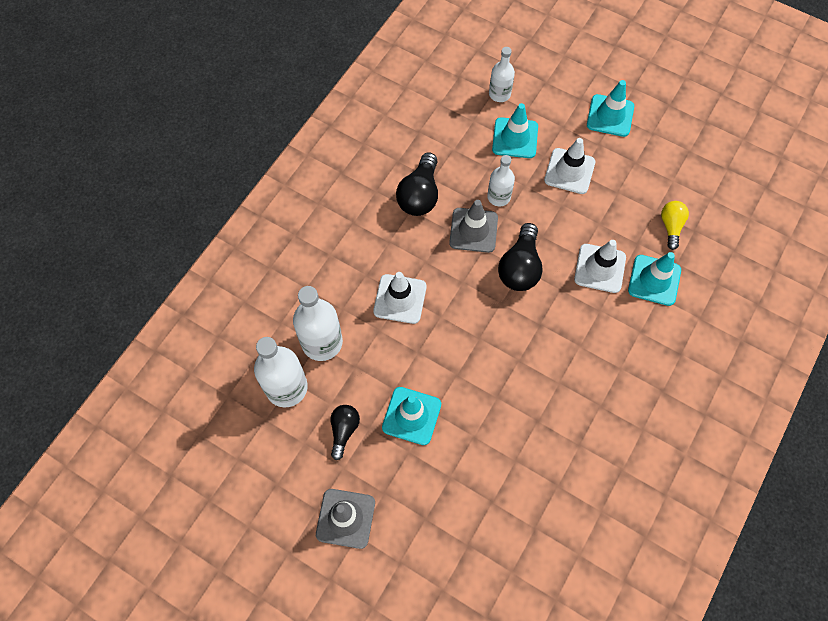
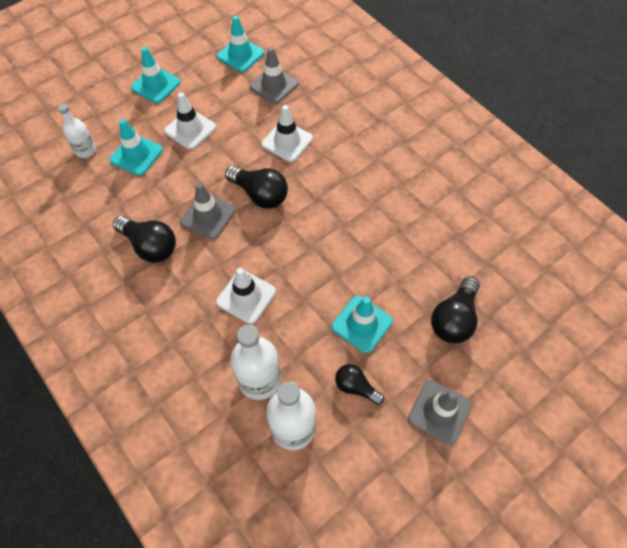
camera: 70 degrees left, 5 degrees down
(452, 507) = (454, 319): none -> black light bulb
(498, 197) = (186, 186): white bottle -> none
(654, 280) = (313, 112): turquoise traffic cone -> turquoise traffic cone (240, 55)
(671, 226) = (274, 85): yellow light bulb -> grey traffic cone

